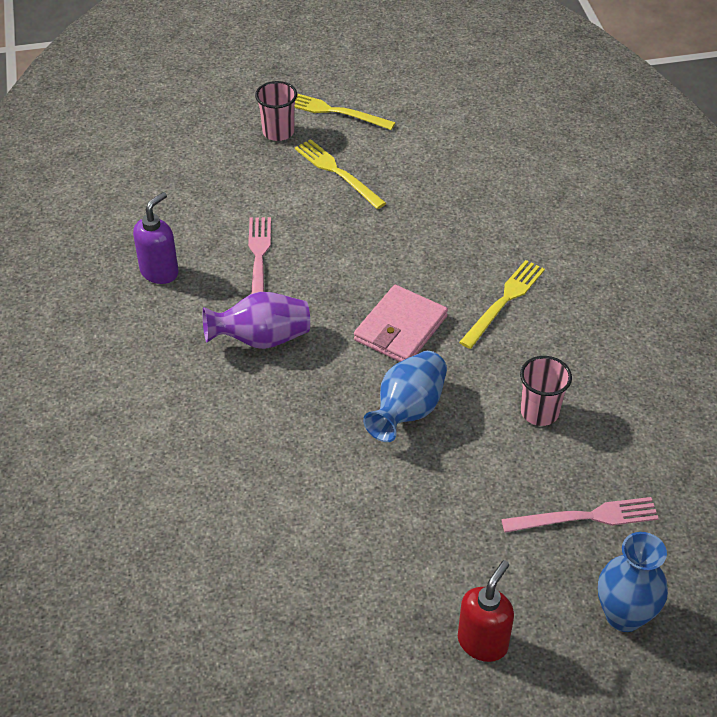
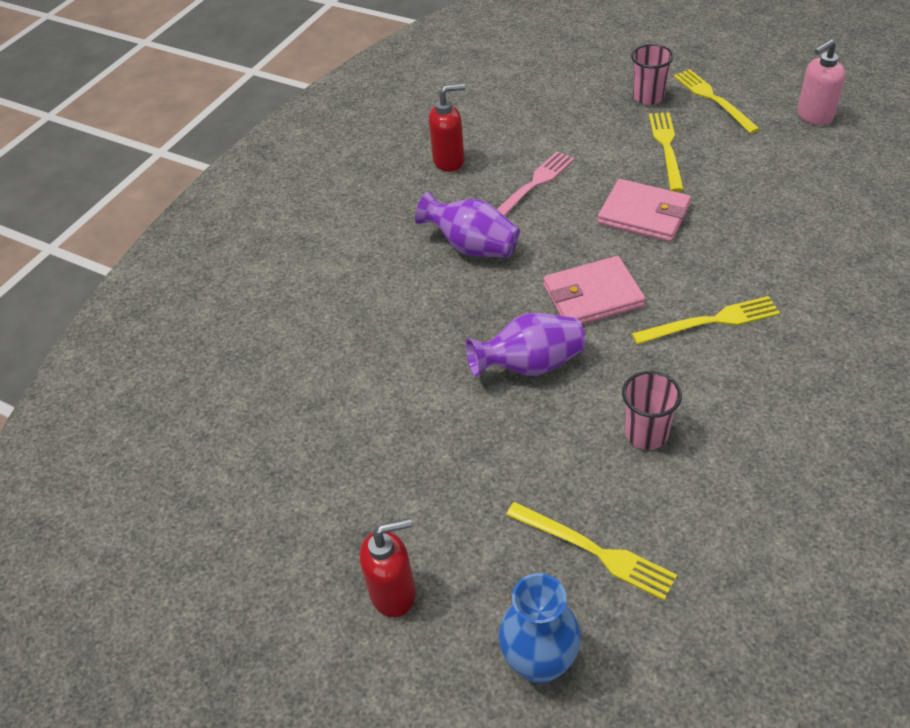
camera: 45 degrees right, 0 degrees up
(160, 272) = (449, 161): purple soap dispenser -> red soap dispenser
(374, 239) = (644, 214): none -> pink wallet
(408, 411) = (530, 365): blue vase -> purple vase
(424, 93) = (814, 116): none -> pink soap dispenser
(585, 517) = (594, 551): pink fork -> yellow fork

